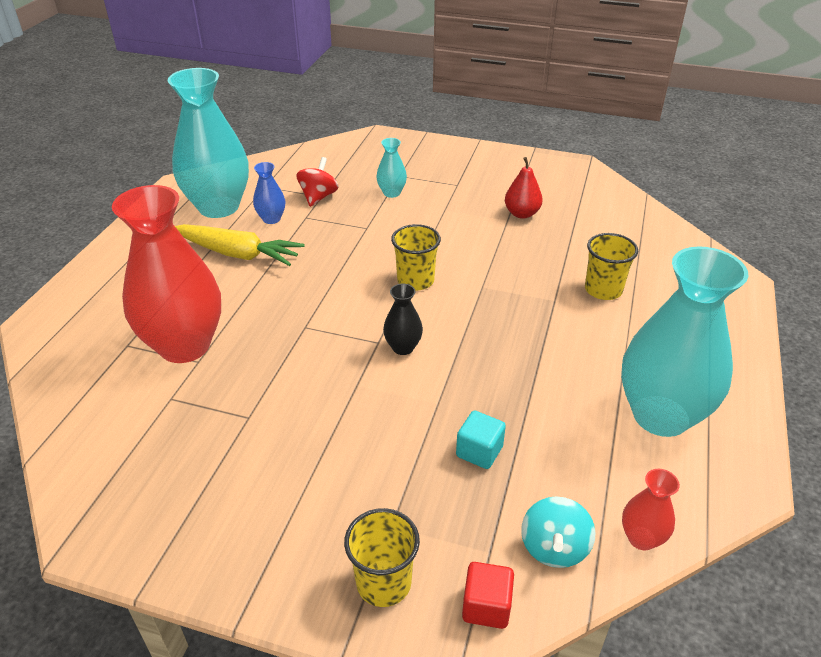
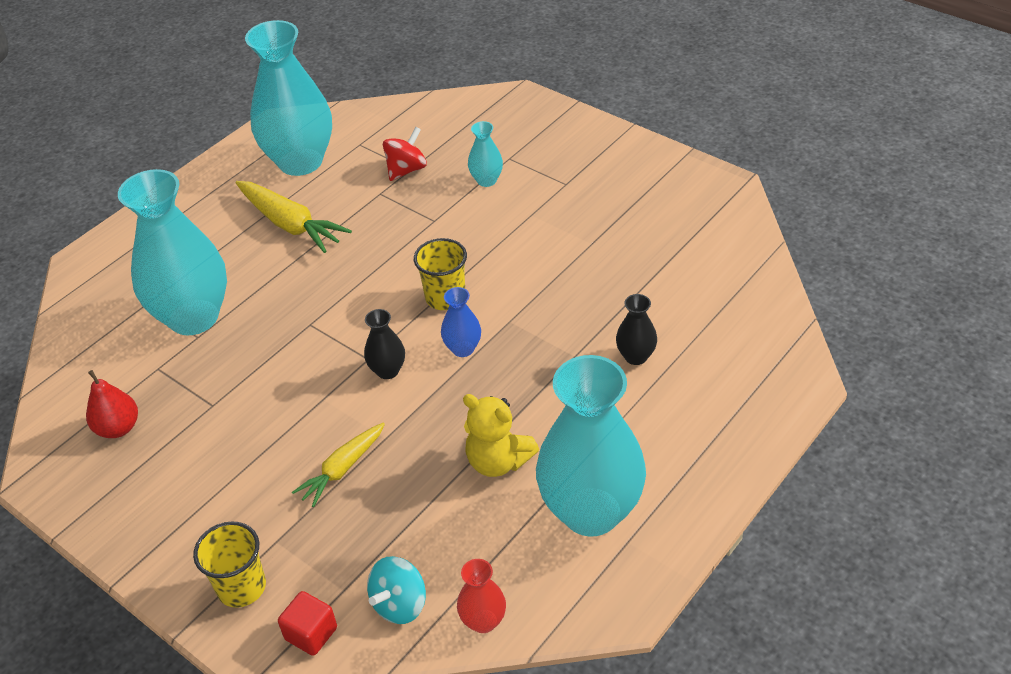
camera: 25 degrees right, 5 degrees up
(185, 346) = (193, 317): red vase -> turquoise vase
(271, 219) = (344, 188): blue vase -> blue vase (463, 349)
(415, 440) = (342, 469): none -> yellow carrot
(479, 451) = (392, 497): turquoise cube -> none
(521, 214) = (612, 239): red pear -> red pear (118, 428)
(552, 396) = (498, 461): none -> yellow teddy bear
(603, 290) = (636, 356): yellow cup -> black vase

